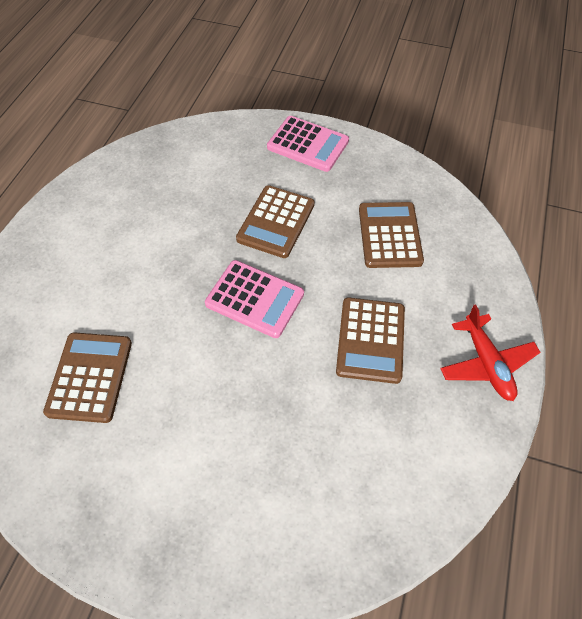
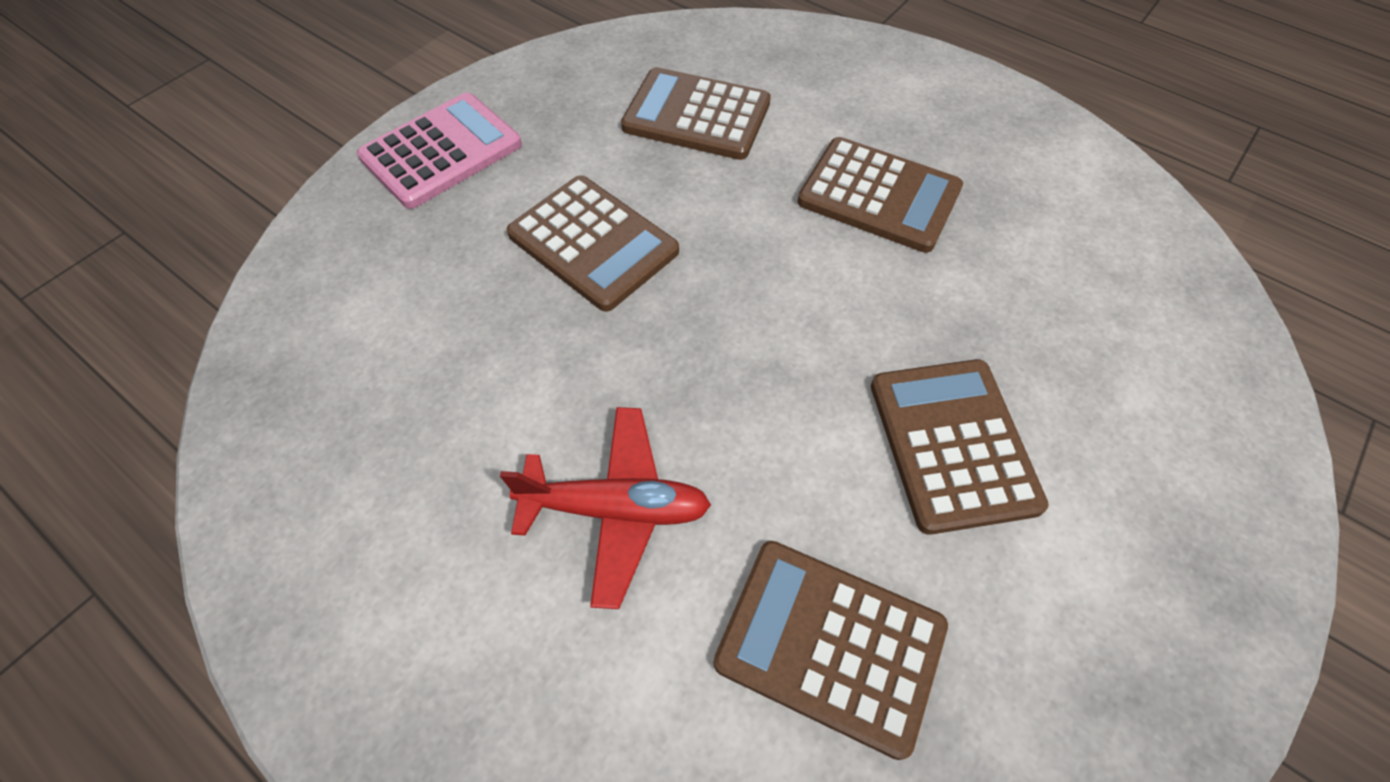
camera: 70 degrees left, 0 degrees up
(208, 410) = (953, 444): none -> brown calculator
(254, 299) = (747, 318): pink calculator -> none
(486, 363) = (951, 95): red plane -> red plane (616, 509)

